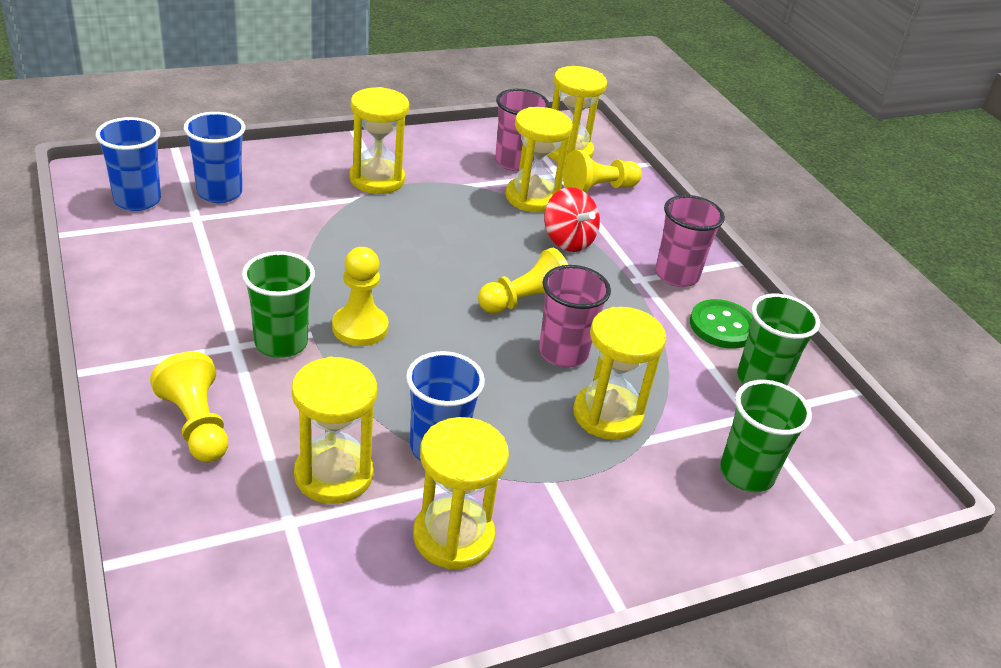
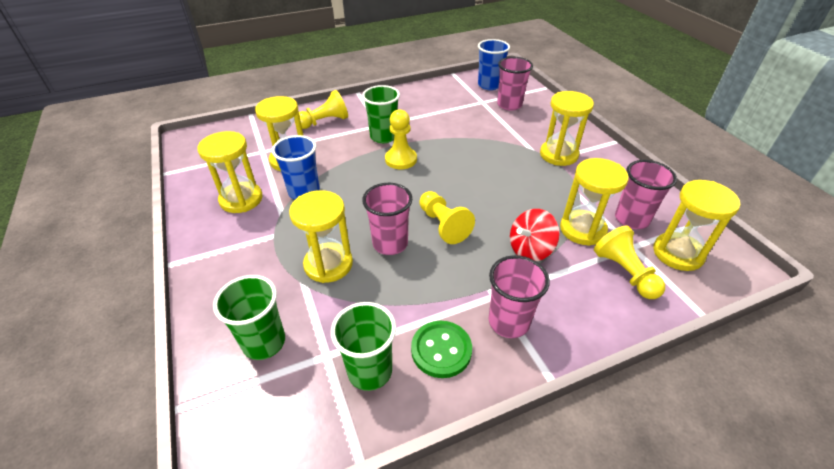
camera: 95 degrees right, 5 degrees up
(219, 193) = (509, 105): blue cup -> pink cup

